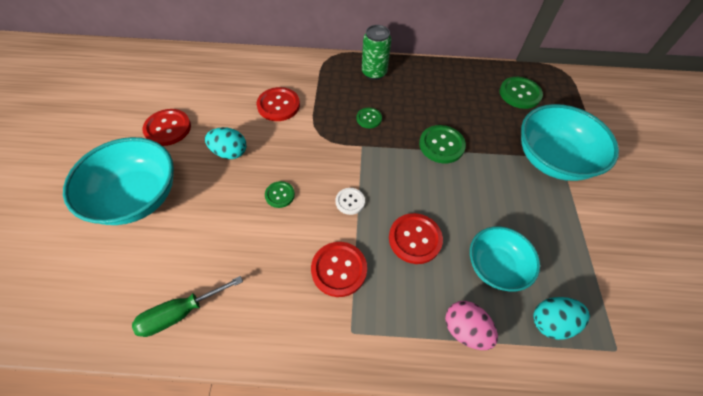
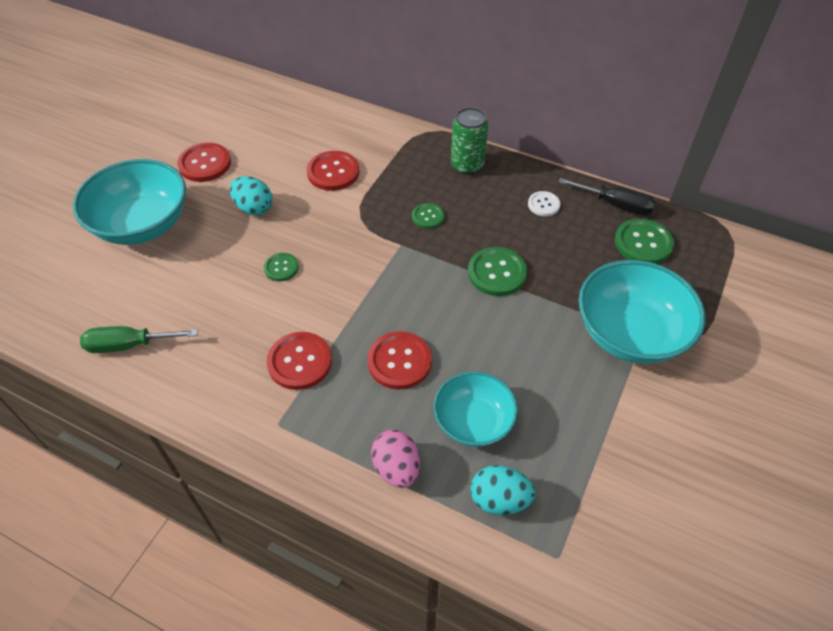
camera: 25 degrees right, 5 degrees down
(350, 201) = (351, 299): white button -> white button (543, 204)
(487, 73) = (615, 205): none -> black screwdriver

